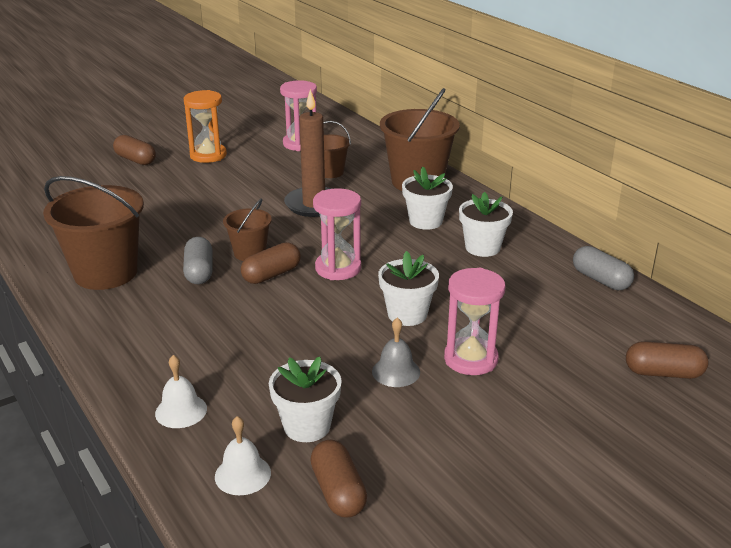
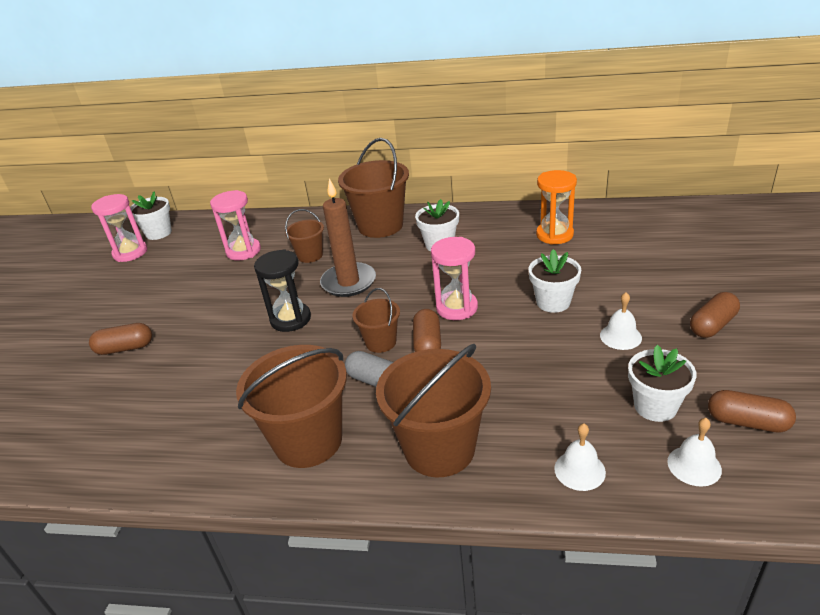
camera: 45 degrees left, 5 degrees up
(147, 332) = (439, 449): none -> brown bucket
(208, 155) = (186, 304): orange hourglass -> orange hourglass (554, 235)
(236, 203) = (290, 319): none -> black hourglass
(396, 371) = (620, 336): grey bell -> white bell
(471, 359) = (633, 299): pink hourglass -> pink hourglass (130, 253)
(482, 247) = (502, 237): white flower pot -> white flower pot (158, 233)
(600, 280) = (590, 214): grey capsule -> none
(663, 373) = (709, 238): brown capsule -> brown capsule (712, 325)

